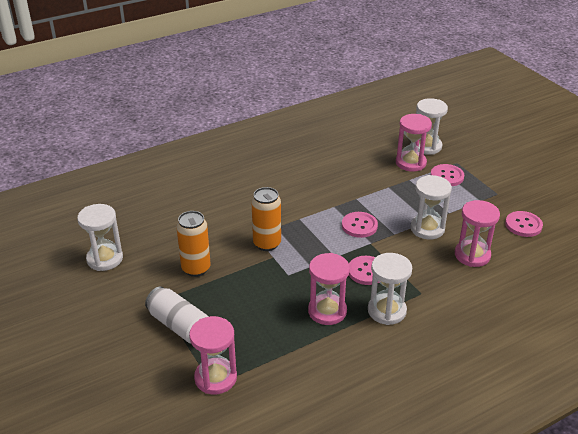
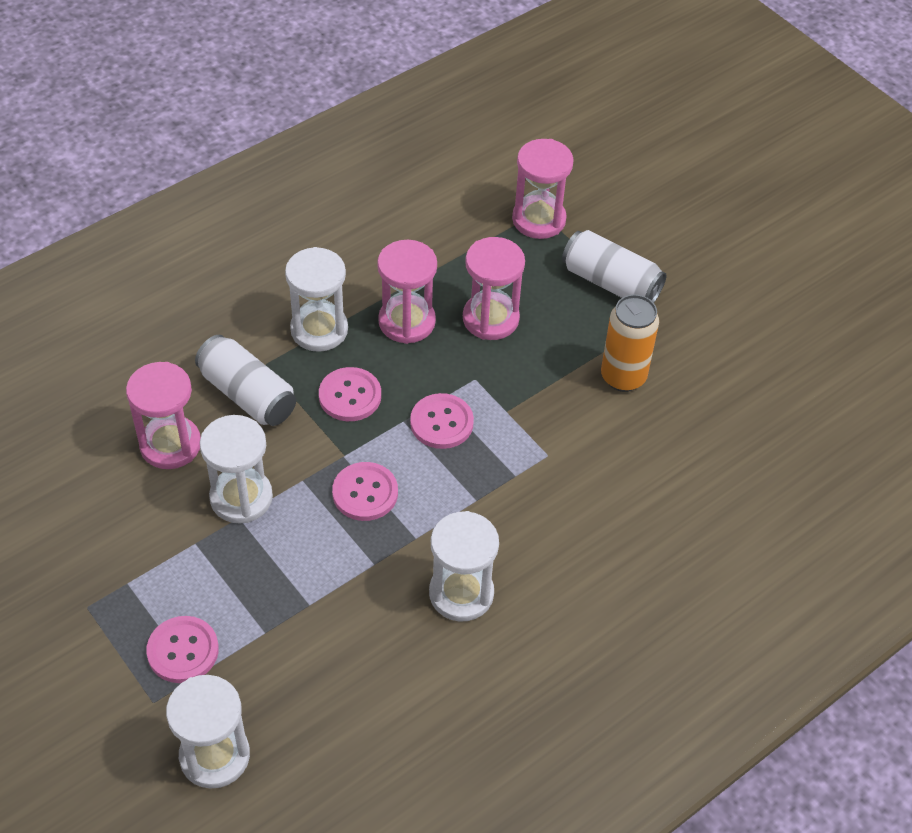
camera: 170 degrees right, 15 degrees up
(105, 259) = (775, 382): white hourglass -> white hourglass (461, 593)
(267, 244) = (522, 437): orange can -> none
(410, 163) = (257, 689): pink hourglass -> pink hourglass (490, 319)
(430, 277) = (247, 394): none -> white can
(523, 225) = (60, 524): pink button -> pink button (441, 423)

